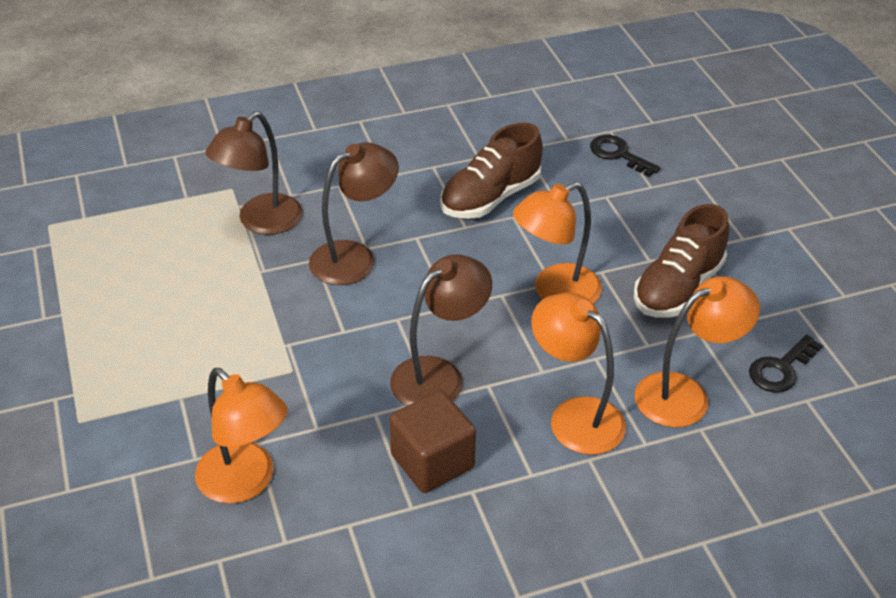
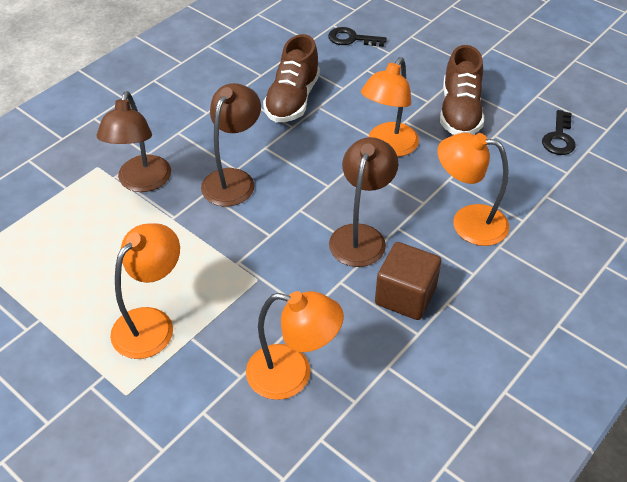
camera: 30 degrees left, 5 degrees up
(685, 394) = (520, 178): orange lamp -> orange lamp (151, 323)

